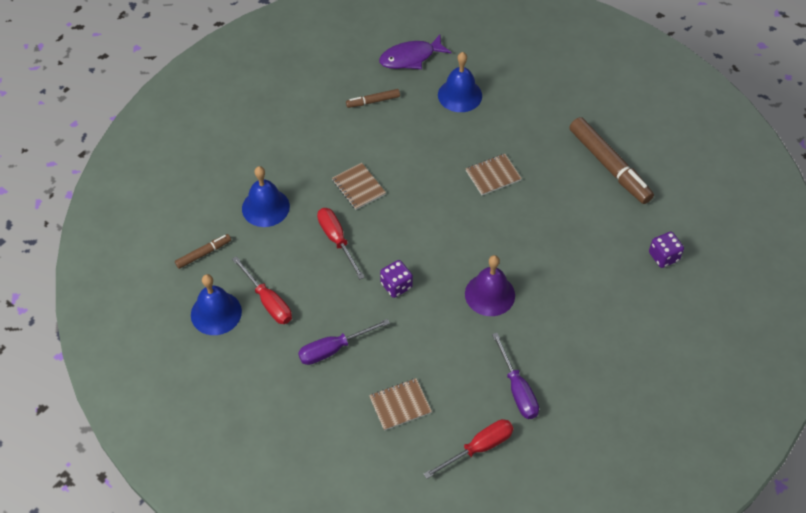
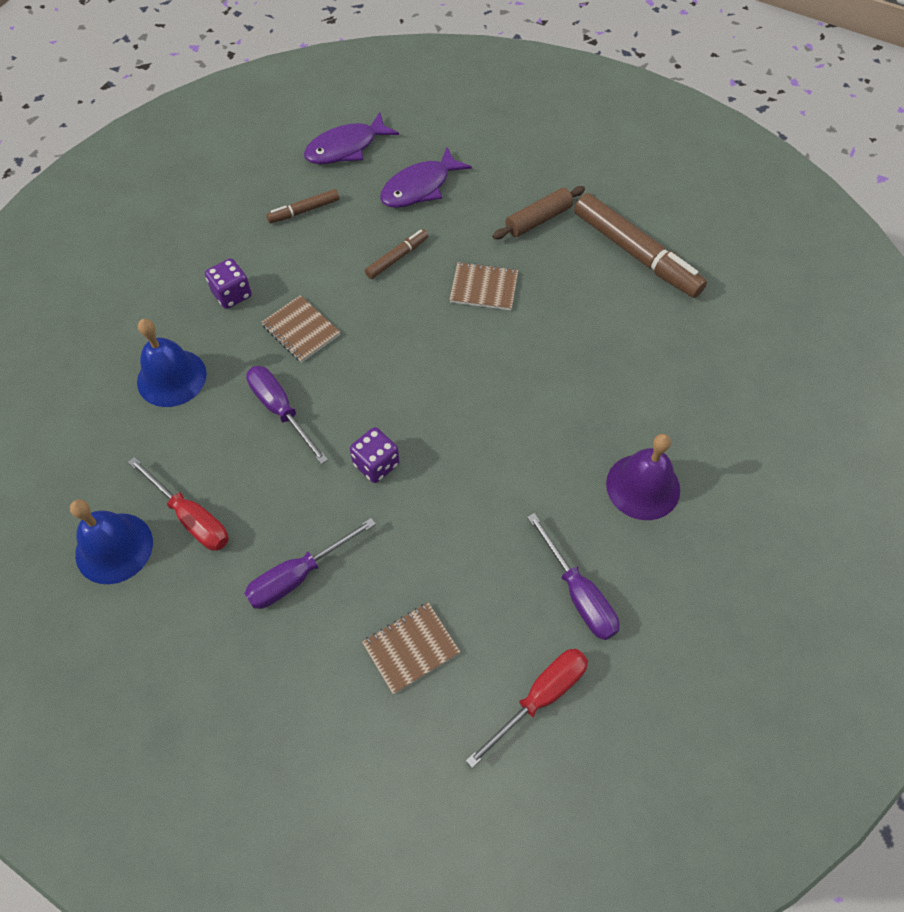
camera: 10 degrees left, 5 degrees up
(203, 253) = (87, 459): brown marker -> brown marker (397, 258)
(337, 240) = (281, 410): red screwdriver -> purple screwdriver
(460, 95) = (419, 187): blue bell -> purple fish
(490, 294) = (511, 456): purple bell -> purple bell (643, 486)
(493, 175) = (484, 287): brown notebook -> brown notebook turned 45 degrees clockwise
(542, 131) = (538, 220): none -> brown rolling pin
(663, 256) = (737, 366): purple dice -> purple dice (232, 294)

